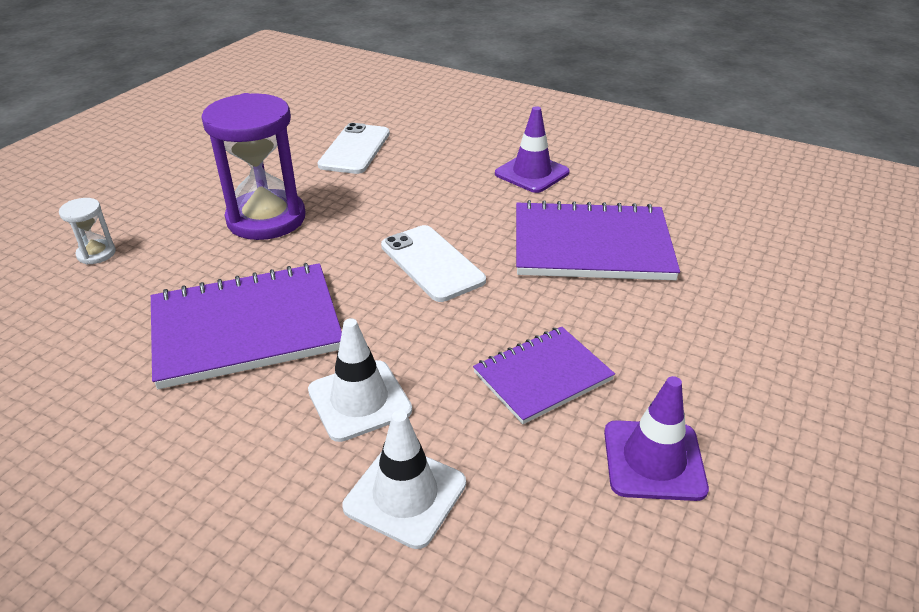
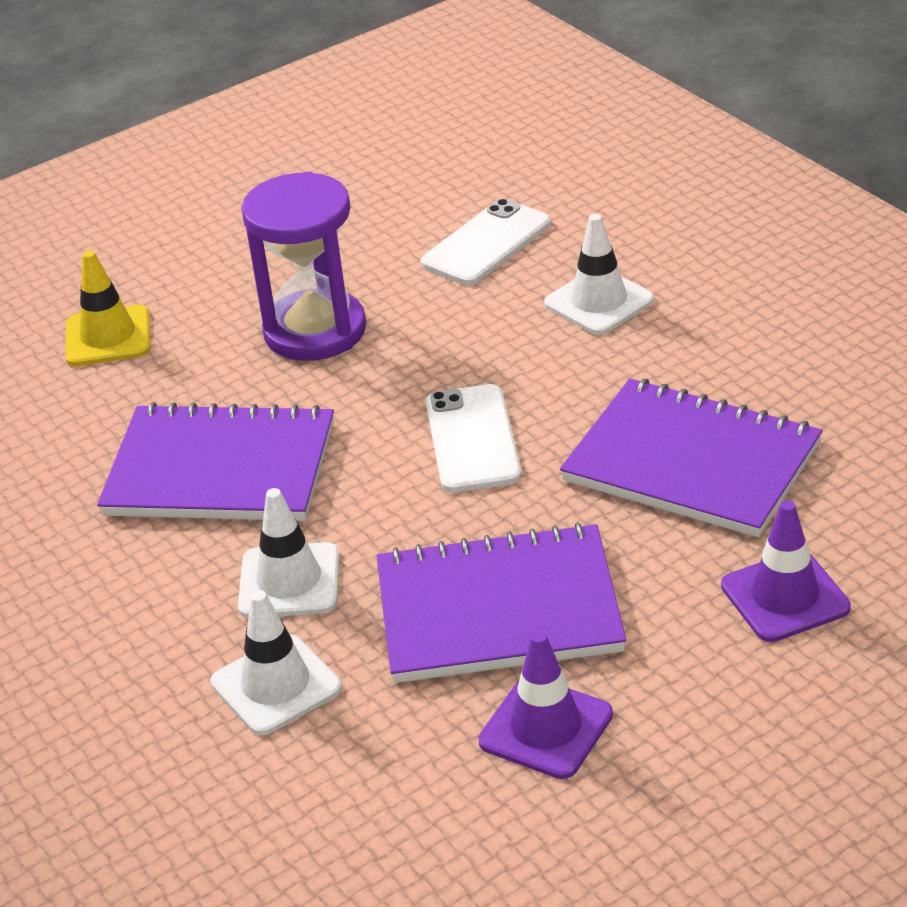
camera: 30 degrees right, 0 degrees up
(96, 254) = (108, 337): white hourglass -> yellow traffic cone
(453, 168) = (599, 302): none -> white traffic cone
(532, 173) = (701, 334): purple traffic cone -> purple traffic cone (785, 597)
(542, 376) = (498, 609): purple notebook -> purple notebook, size x1.67

